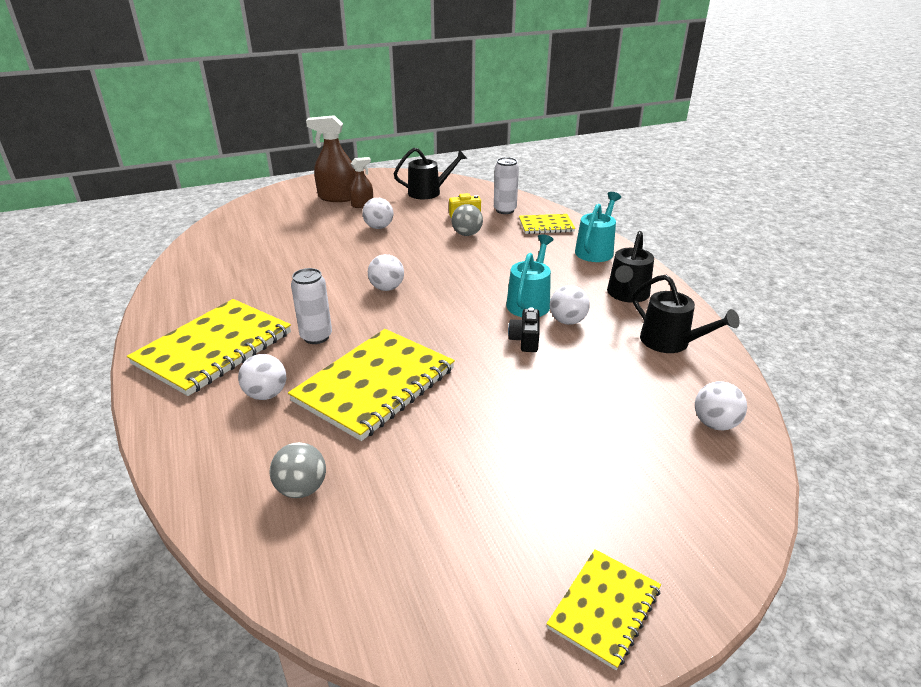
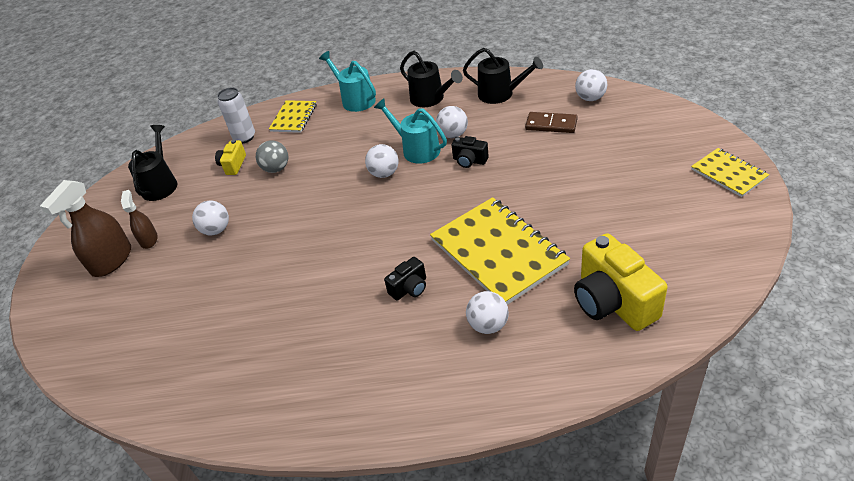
camera: 65 degrees left, 10 degrees up
(214, 348) = (397, 369): yellow notebook -> none
(301, 489) = (613, 302): grey ball -> yellow camera
(316, 337) = (409, 288): white can -> black camera
(387, 288) = (347, 233): white ball -> white ball (384, 173)
(629, 394) = (551, 125): none -> brown domino
(670, 342) = (500, 94): black watering can -> black watering can turned 45 degrees clockwise

